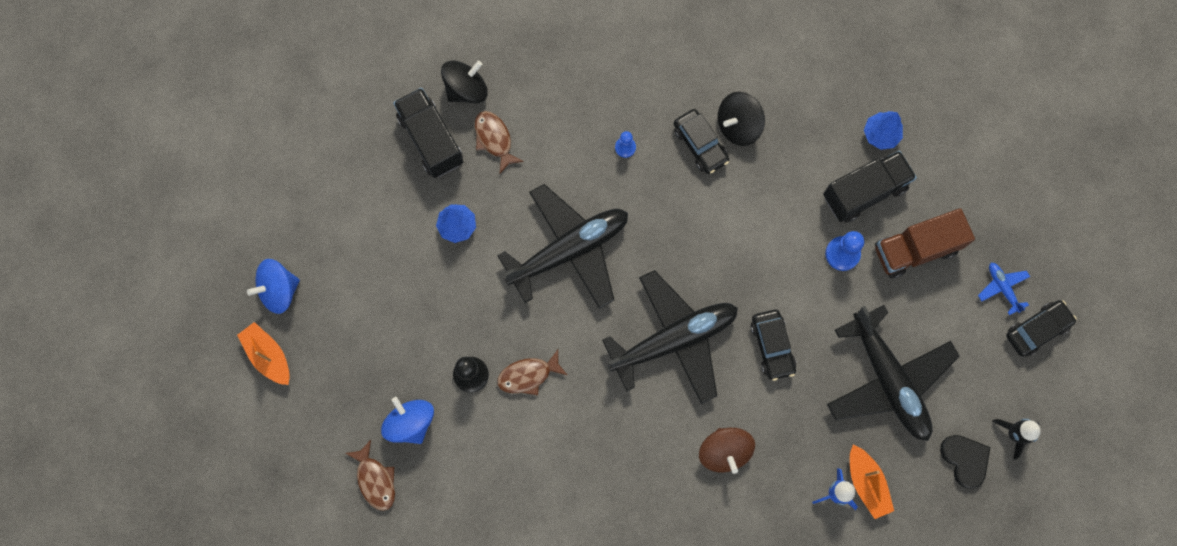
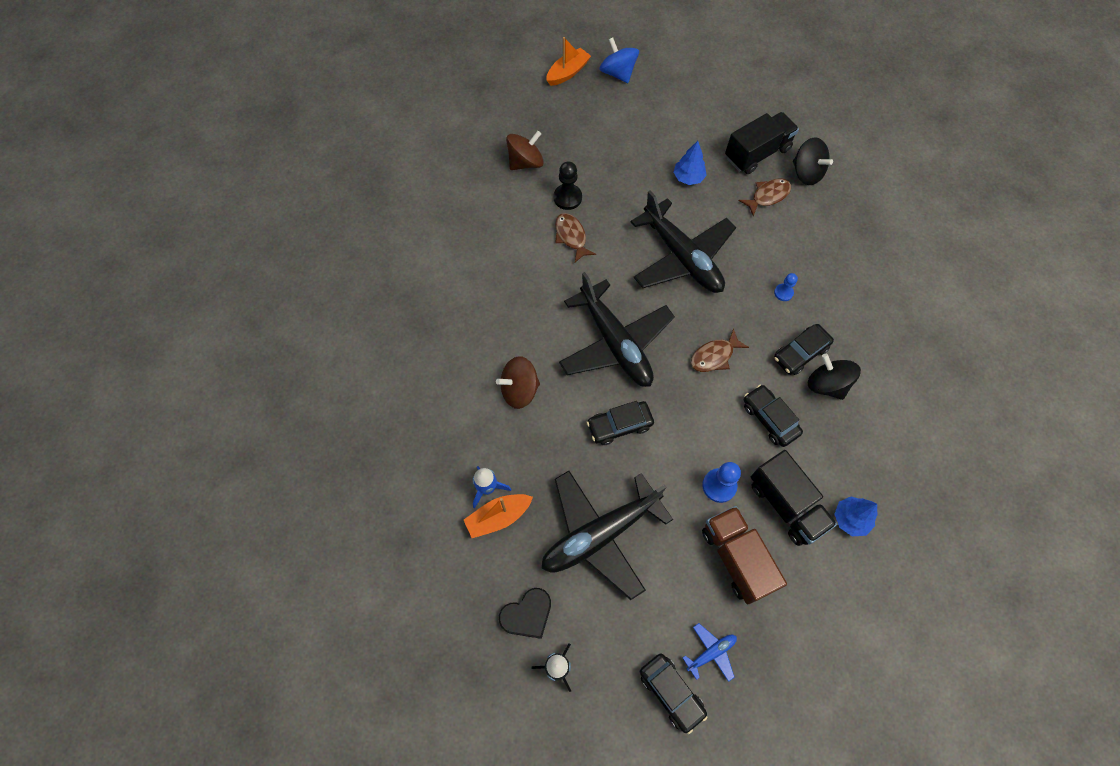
camera: 85 degrees right, 10 degrees down
(375, 480) = (480, 145): brown fish -> brown fish (714, 356)
(411, 423) = (525, 162): blue spinning top -> brown spinning top
(773, 191) = (769, 419): none -> black car

